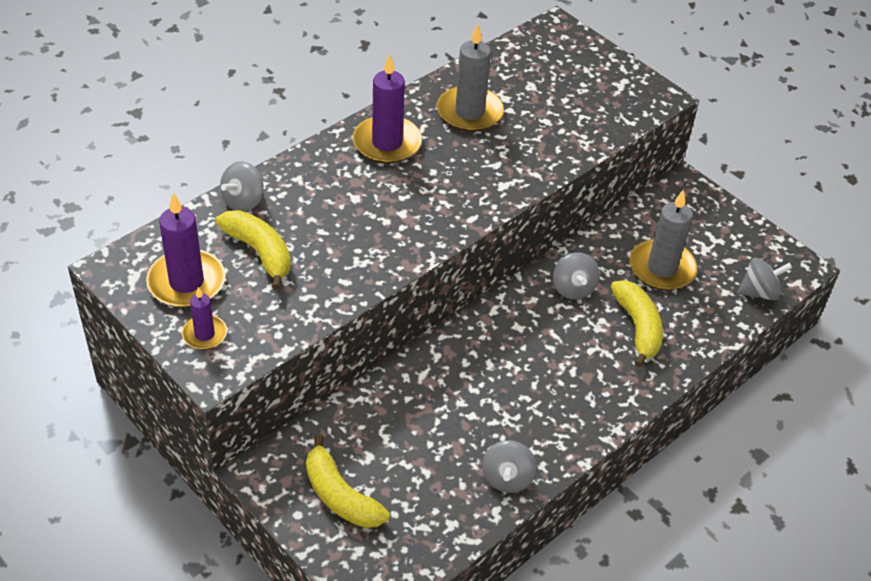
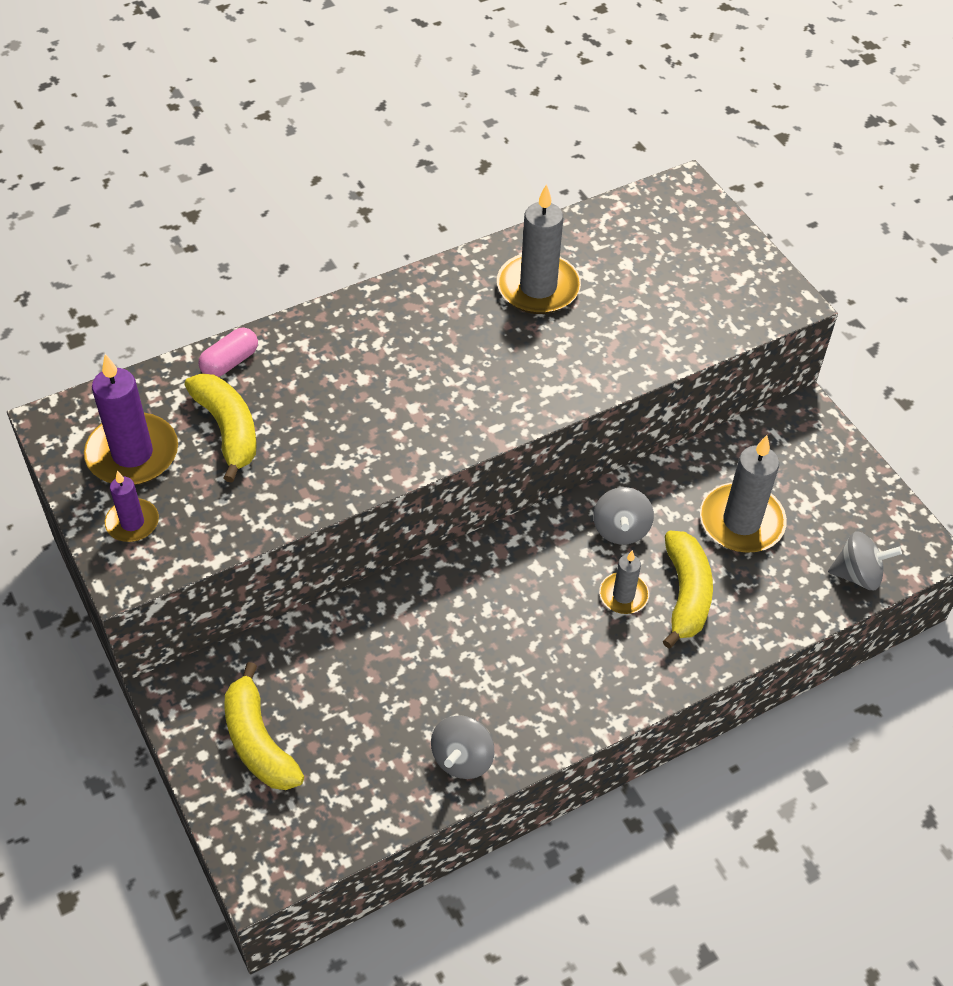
camera: 15 degrees right, 5 degrees up
(243, 201) = (230, 362): grey spinning top -> pink capsule
(387, 143) = (424, 313): purple candle -> none
(591, 336) = (623, 595): none -> grey candle

